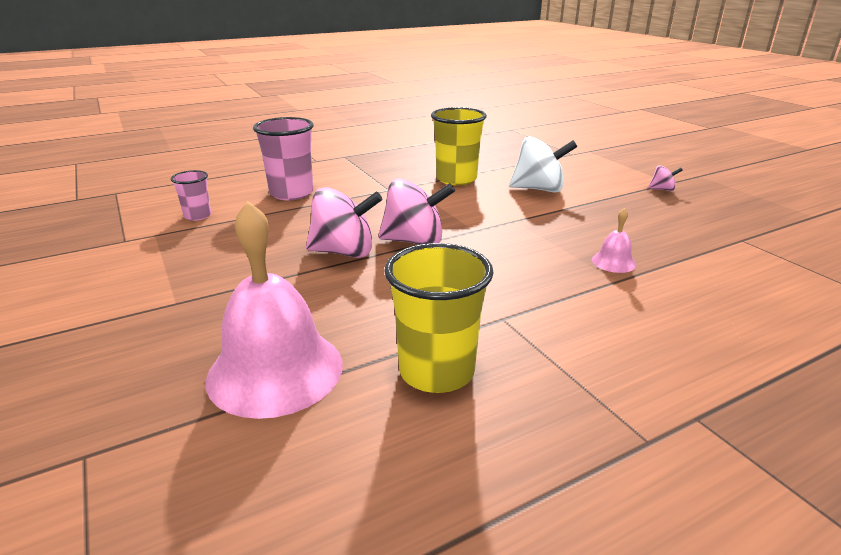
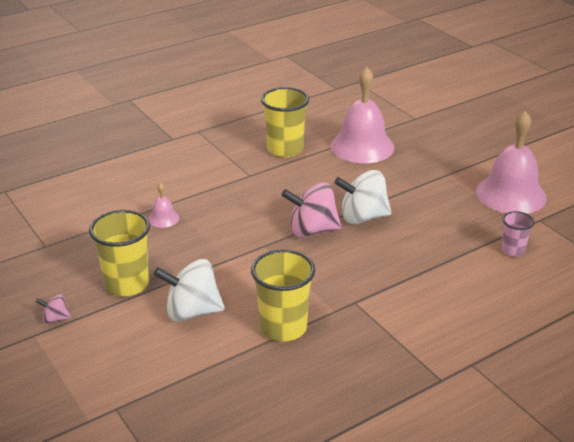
camera: 175 degrees right, 5 degrees up
(115, 270) = (511, 194): none -> pink bell
(291, 193) = (453, 289): pink cup -> none
(344, 252) = (363, 217): pink spinning top -> white spinning top
(614, 207) = (127, 284): none -> yellow cup

